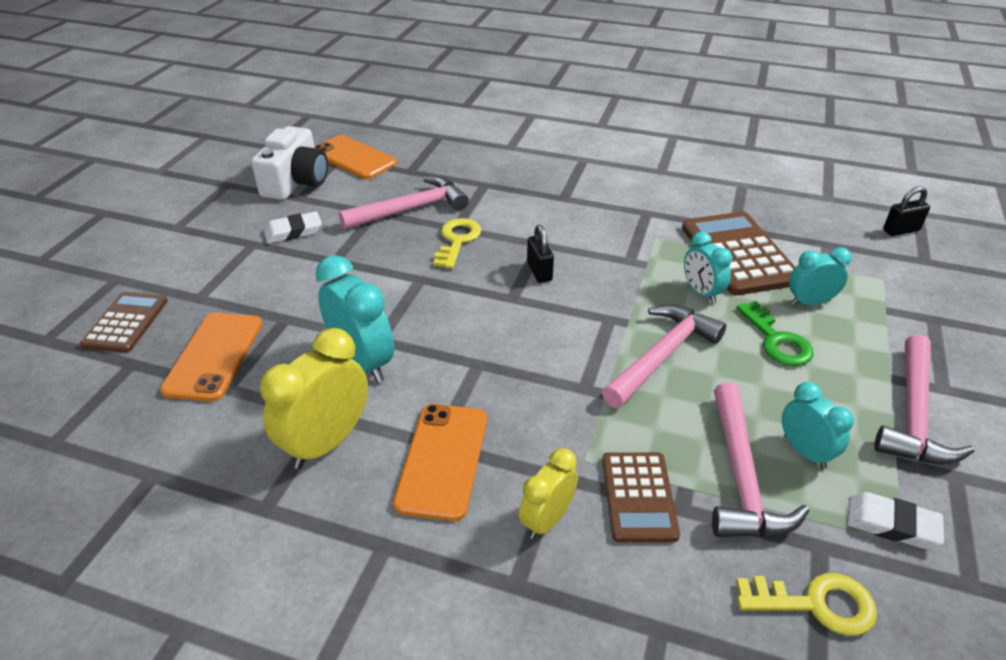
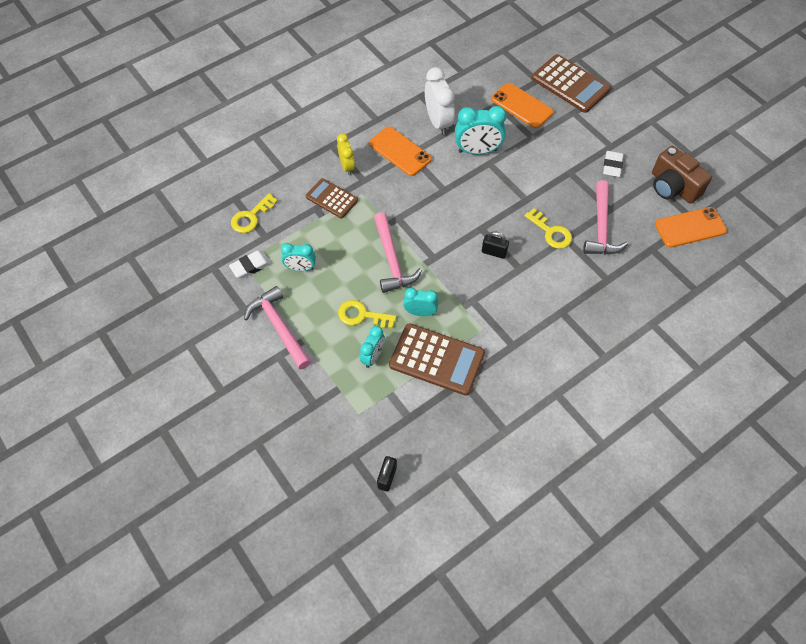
camera: 125 degrees right, 20 degrees up
(126, 323) = (570, 84): brown calculator -> brown calculator, size x1.64
(296, 182) = (673, 187): white camera -> brown camera
(326, 443) = (438, 122): yellow clock -> white clock
(741, 476) = (310, 237): pink hammer -> none
(777, 340) = (362, 315): green key -> yellow key

